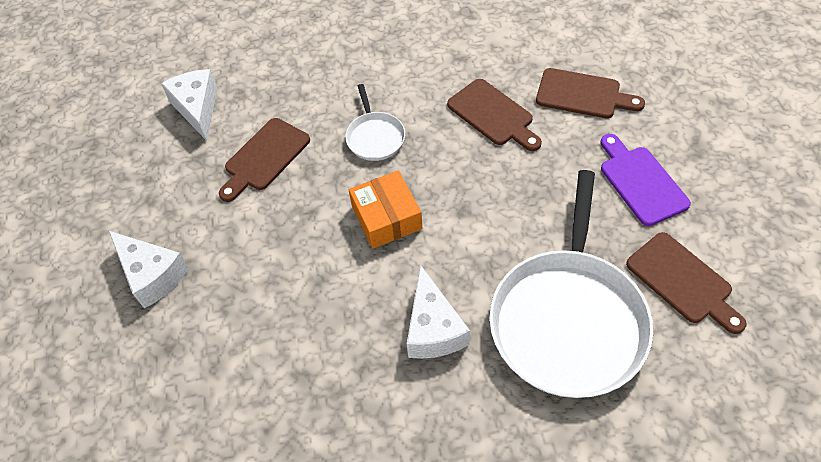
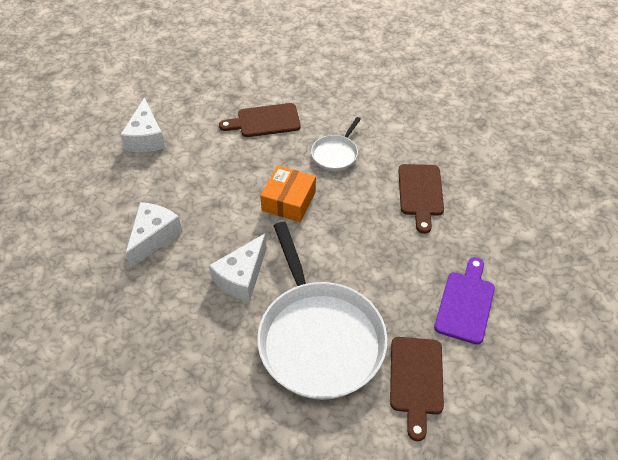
camera: 40 degrees right, 5 degrees down
(197, 108) = (262, 71): white cheese -> white cheese (153, 237)
(568, 320) = (319, 338): white pan -> white pan turned 75 degrees counterclockwise
(582, 94) = (495, 224): brown cutting board -> none

